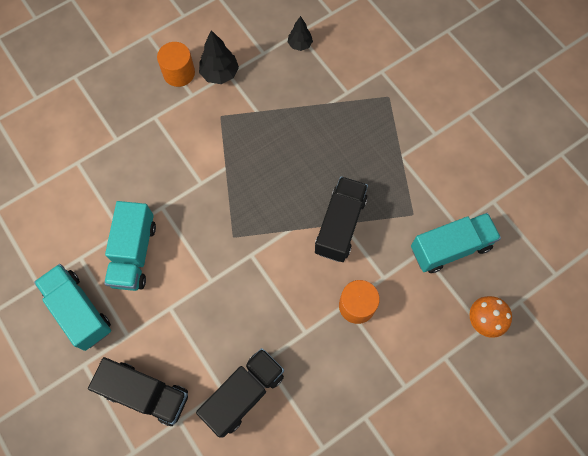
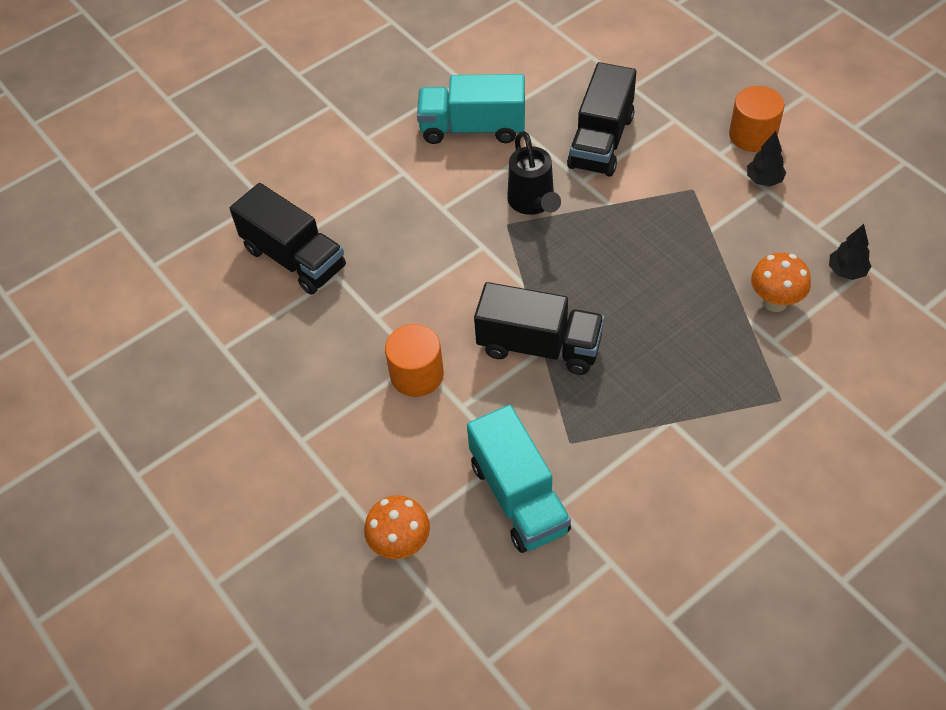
camera: 90 degrees right, 15 degrees down
(79, 311) = (395, 90): turquoise truck -> none
(146, 393) = (296, 165): black truck -> black truck (601, 141)
(216, 217) = (533, 203): none -> black watering can
(220, 74) = (764, 180): black tree -> black tree, size x0.65
(318, 86) = (775, 302): none -> orange mushroom

